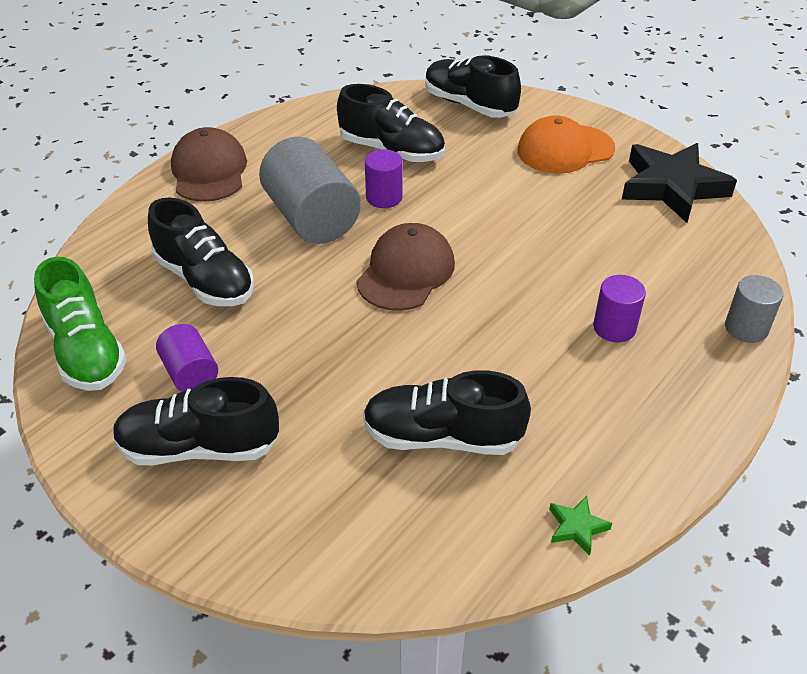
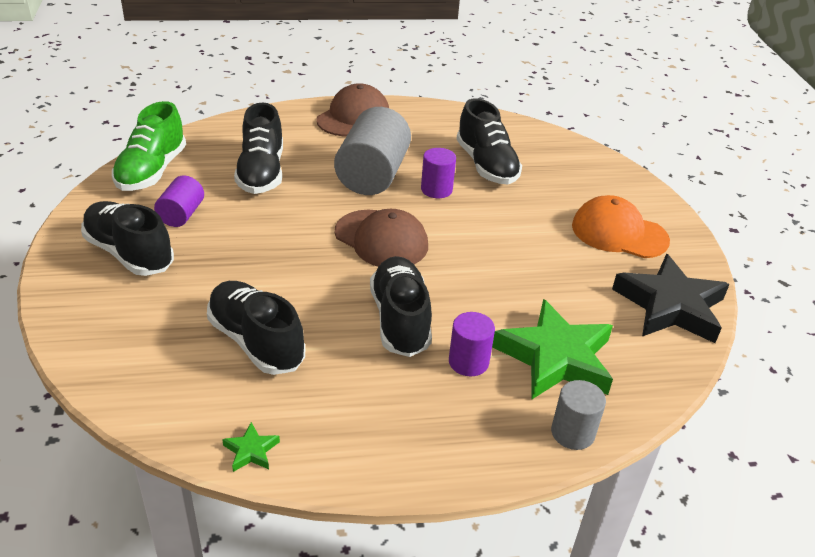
camera: 40 degrees right, 5 degrees down
(406, 272) = (381, 239): brown cap -> brown cap turned 60 degrees clockwise
(469, 105) = (589, 167): black shoe -> black shoe (400, 320)
(661, 280) = (556, 358): none -> green star

